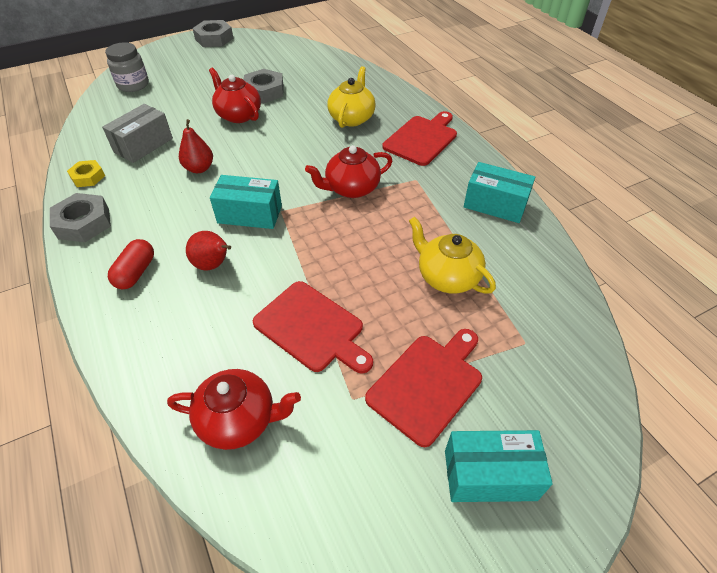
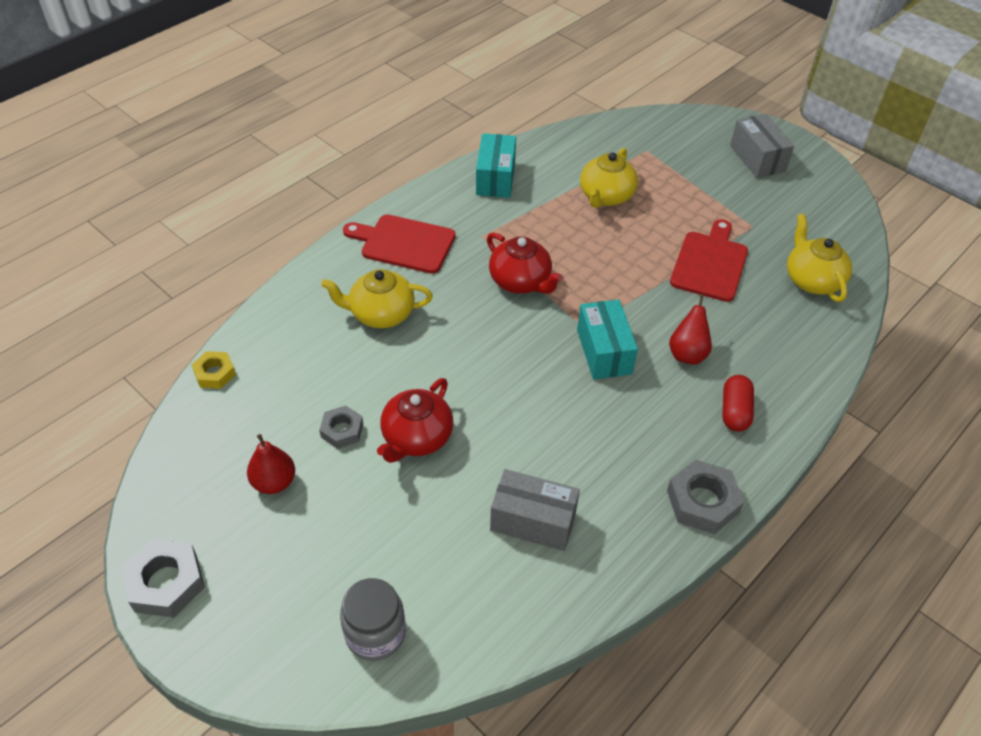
camera: 110 degrees left, 0 degrees up
(88, 177) = (627, 550): yellow nut -> yellow nut (214, 373)
(136, 272) = (734, 411): red capsule -> red capsule turned 75 degrees counterclockwise
(199, 168) = (551, 431): red pear -> red pear (274, 482)
(239, 419) = (812, 280): red teapot -> yellow teapot
(264, 91) = (342, 430): grey nut -> grey nut, size x0.63
(427, 384) = (714, 192): red cutting board -> none
(489, 475) = (757, 158): turquoise box -> grey box

